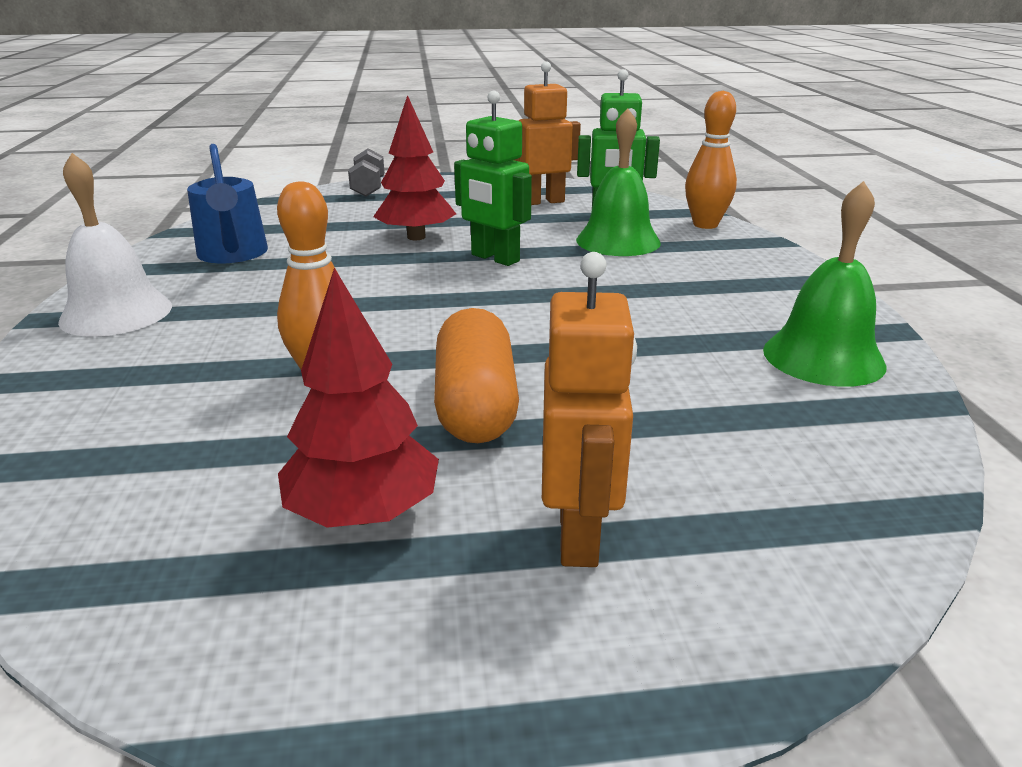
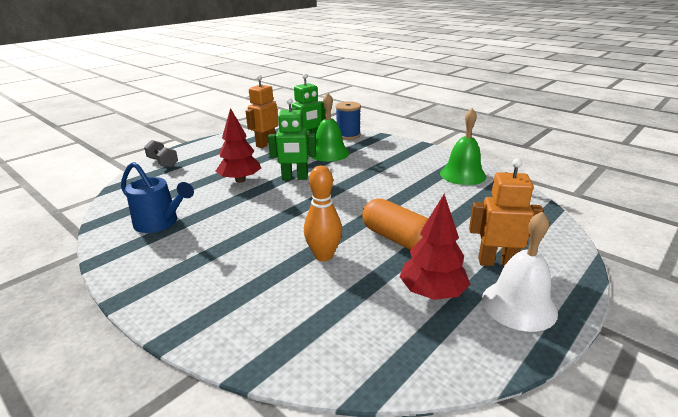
camera: 40 degrees left, 0 degrees up
(116, 313) = (159, 278): white bell -> white bell (519, 305)
(579, 535) = (496, 262): orange robot -> orange robot turned 45 degrees counterclockwise
(705, 225) = (348, 135): orange bowling pin -> blue spool

